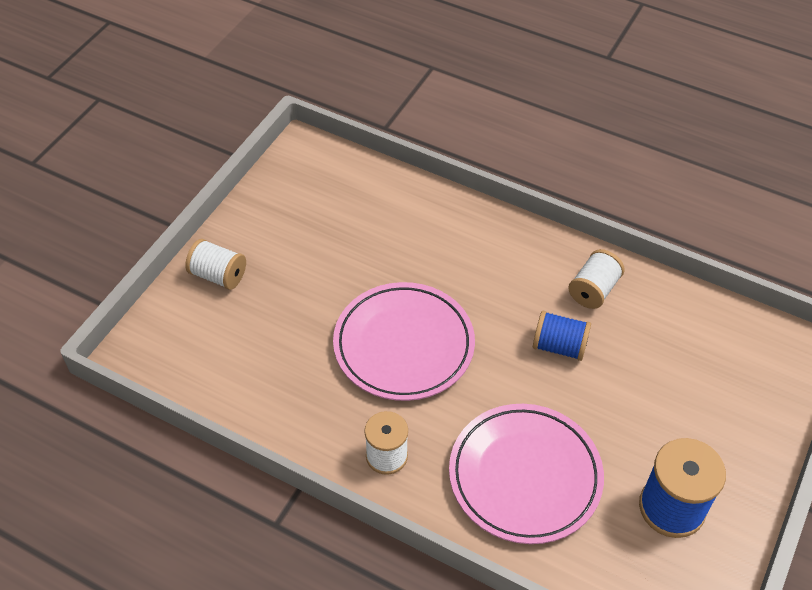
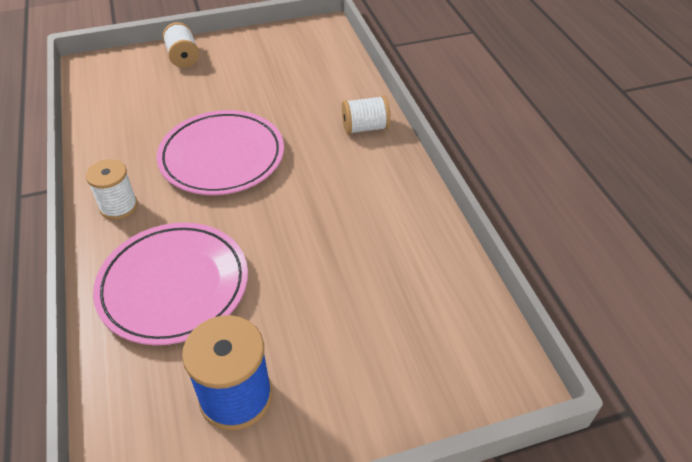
camera: 45 degrees right, 5 degrees down
(559, 346) = (317, 229): blue spool -> none
(593, 290) = (394, 214): white spool -> white spool (365, 128)

